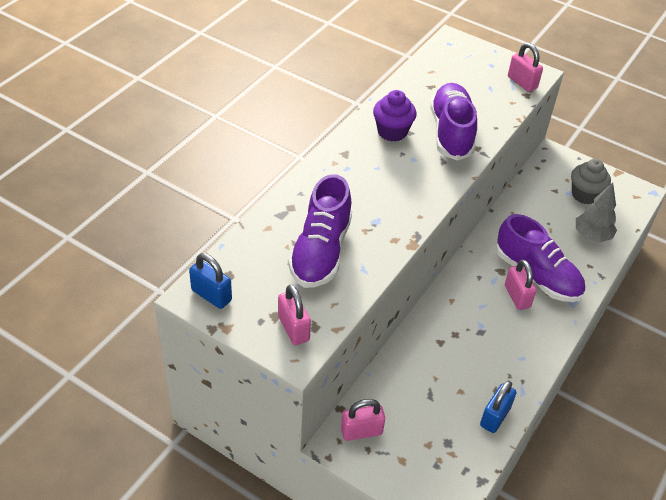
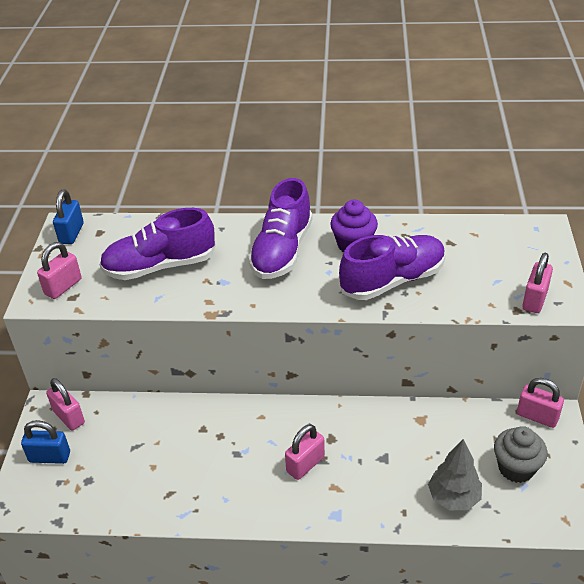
camera: 65 degrees right, 5 degrees down
(495, 417) = (137, 504): blue padlock -> blue padlock (50, 457)
(537, 275) = (349, 470): purple shoe -> purple shoe (282, 251)
(548, 162) = (537, 416): none -> pink padlock

